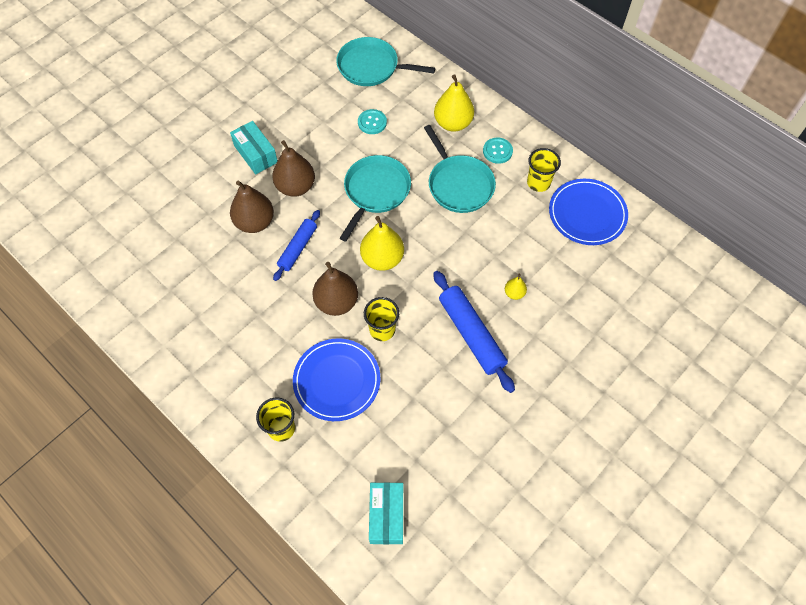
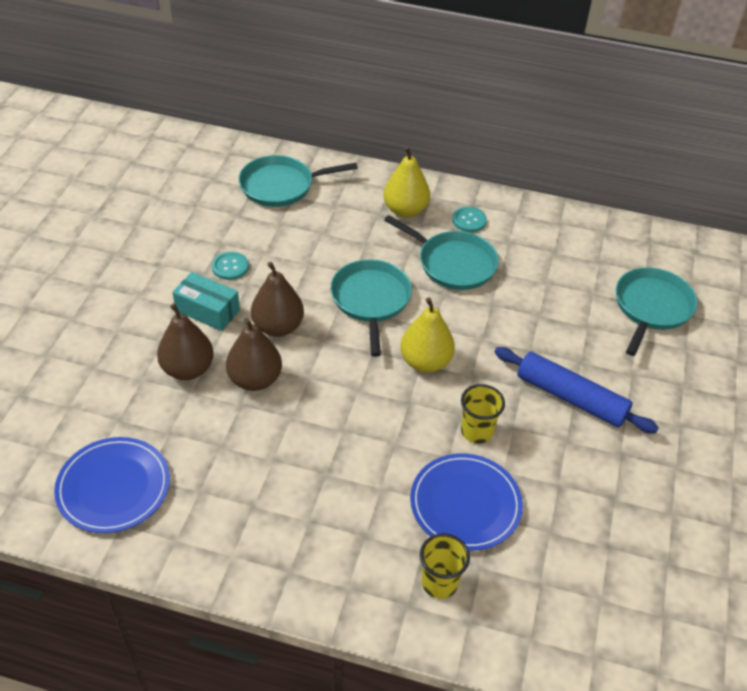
camera: 30 degrees left, 15 degrees down
(298, 248) = (324, 387): blue rolling pin -> none
(336, 302) = (407, 424): brown pear -> brown pear (188, 369)
(372, 122) = (319, 237): turquoise button -> turquoise button (230, 267)
(386, 516) = (621, 619): turquoise box -> none
(514, 293) = (583, 342): yellow pear -> none
(538, 183) = (530, 235): yellow cup -> none
(587, 214) = (596, 246): blue plate -> blue plate (113, 487)
(593, 286) = (651, 307): none -> turquoise pan

